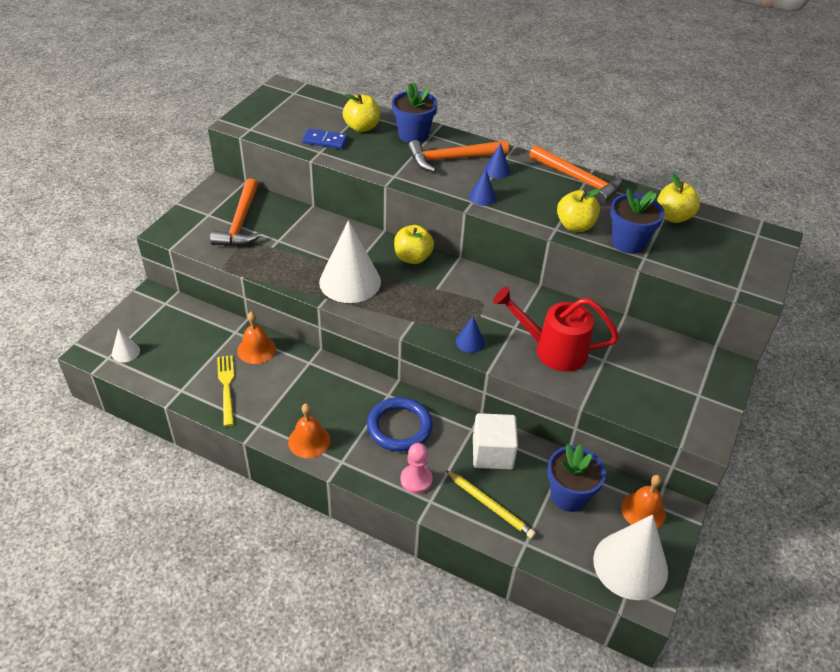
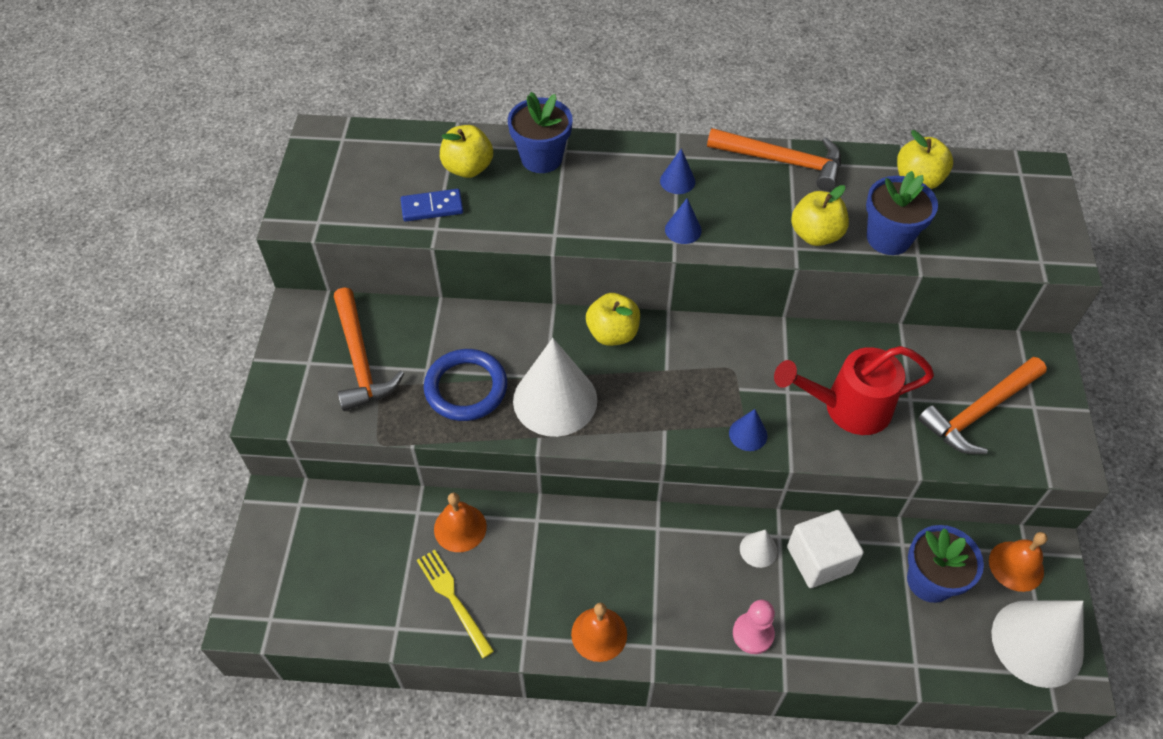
camera: 20 degrees left, 10 degrees up
(125, 352) = (289, 601): white cone -> white cone (758, 550)
(399, 427) = (695, 568): blue ring -> blue ring (466, 388)
(452, 159) = (612, 181): orange hammer -> orange hammer (979, 411)
(490, 505) = (853, 632): yellow pencil -> none

